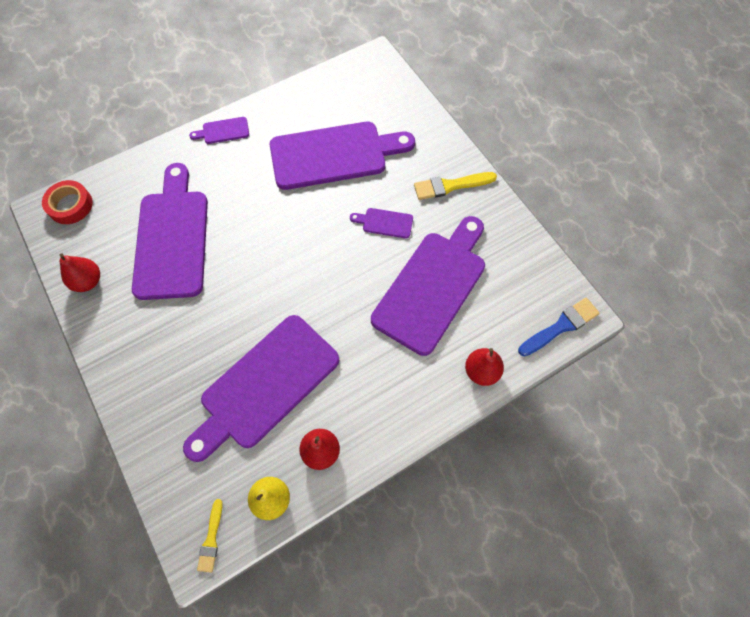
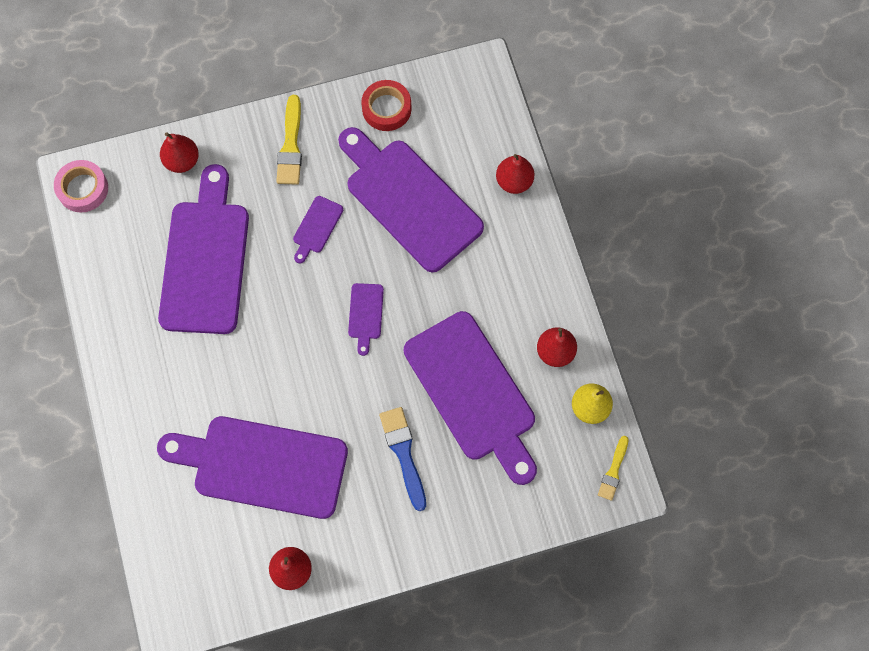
camera: 75 degrees left, 5 degrees up
(70, 205) = (175, 585): red tape -> red tape (386, 108)
(211, 539) = (613, 471): yellow brush -> yellow brush turned 90 degrees clockwise
(223, 131) = (123, 382): purple cutting board -> purple cutting board (365, 314)
(367, 66) = (83, 189): none -> pink tape
(411, 118) = (182, 161): none -> red pear
(560, 327) = (488, 94): blue brush -> blue brush (404, 454)

